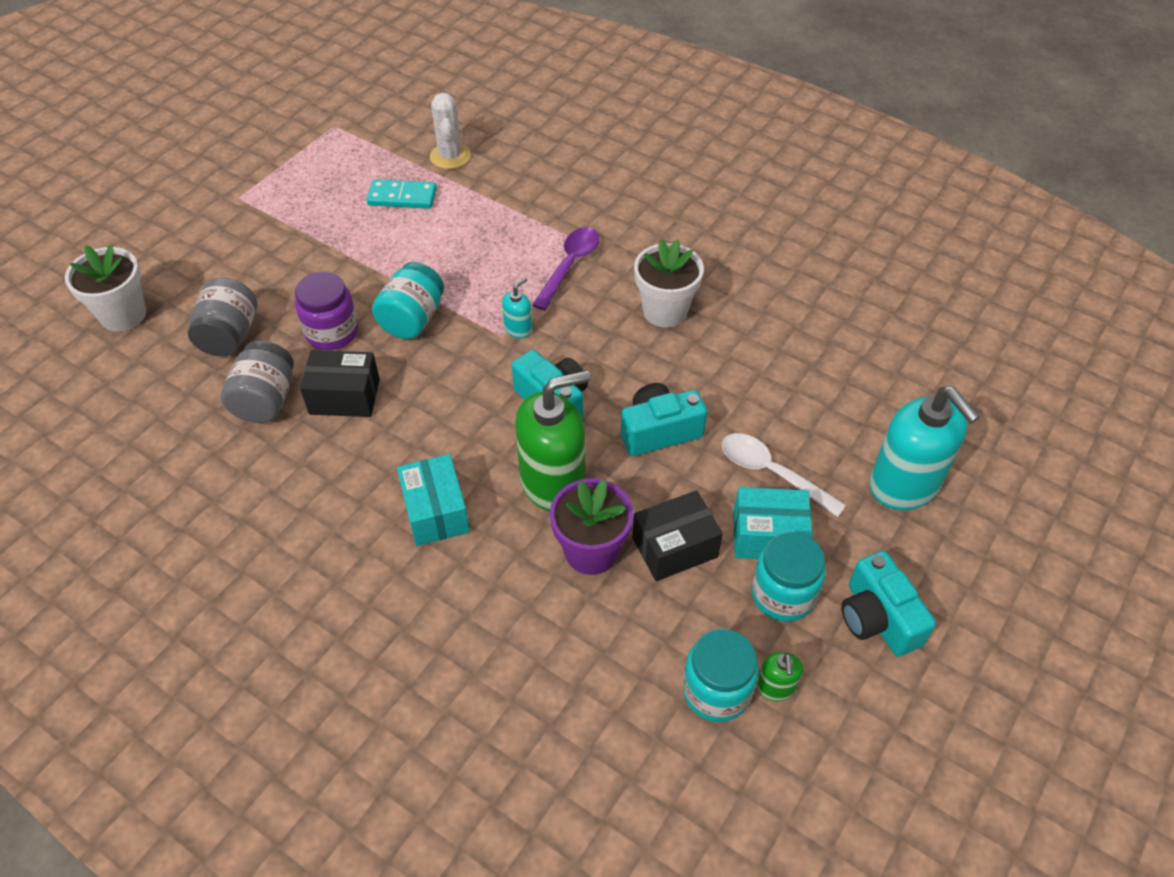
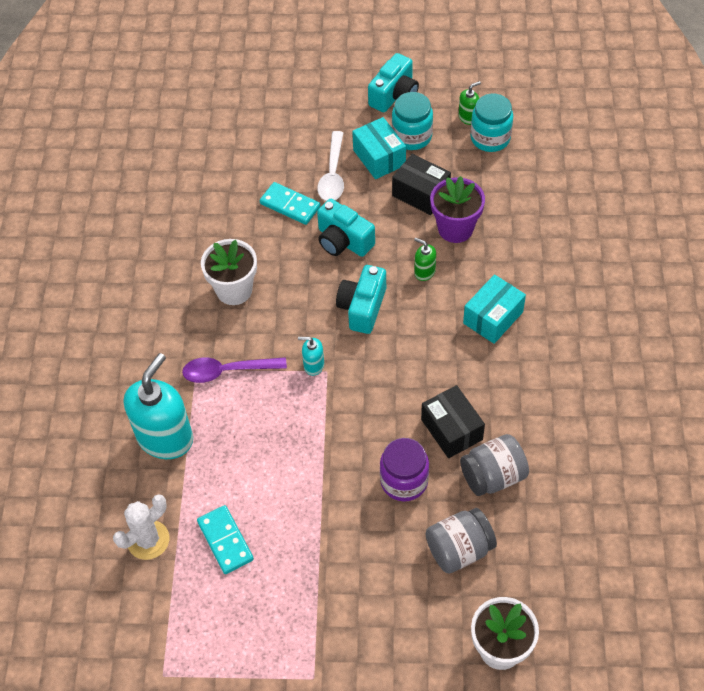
camera: 120 degrees left, 5 degrees up
(412, 319) = (353, 437): turquoise jar -> none
(553, 483) = (424, 272): green soap dispenser -> green soap dispenser, size x0.44
(751, 409) = (290, 205): none -> turquoise domino
(904, 485) = (295, 115): turquoise soap dispenser -> turquoise soap dispenser (165, 438)

